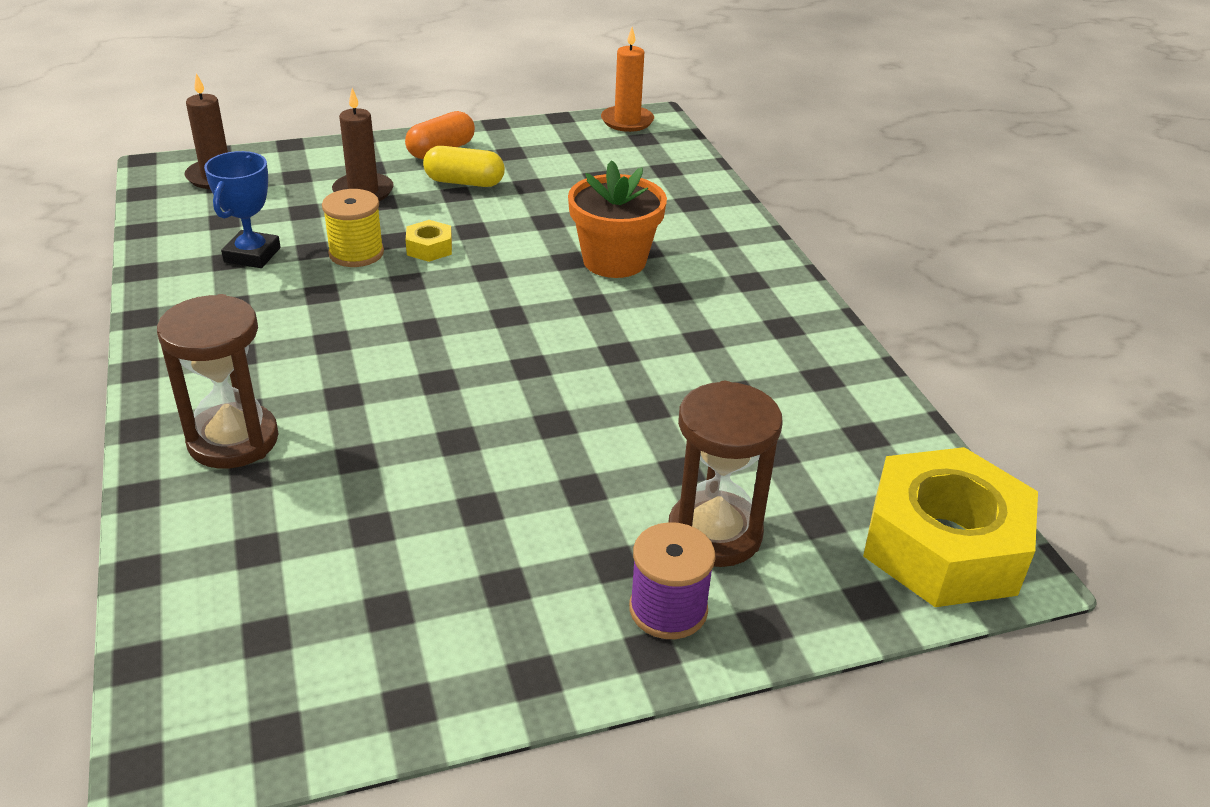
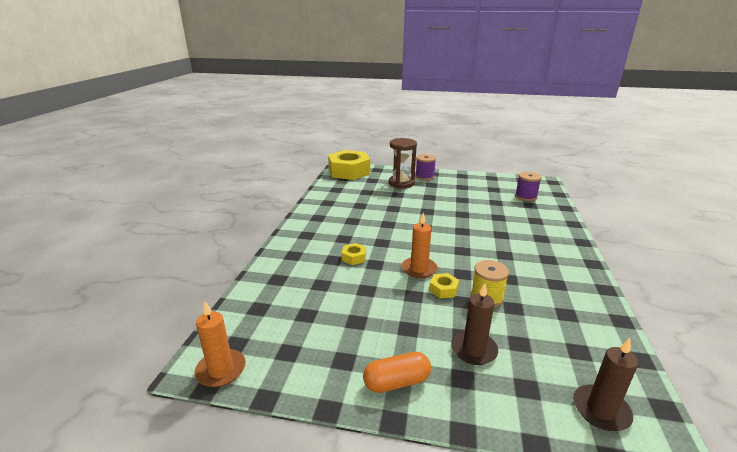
camera: 150 degrees left, 10 degrees down
(233, 440) = (543, 230): brown hourglass -> none
(252, 255) = (551, 313): blue trophy -> none
(269, 595) = (526, 196): none -> purple spool
(464, 182) = (397, 337): yellow capsule -> none
(486, 269) = (419, 269): none -> orange candle
(614, 261) = (354, 257): orange flower pot -> yellow nut

